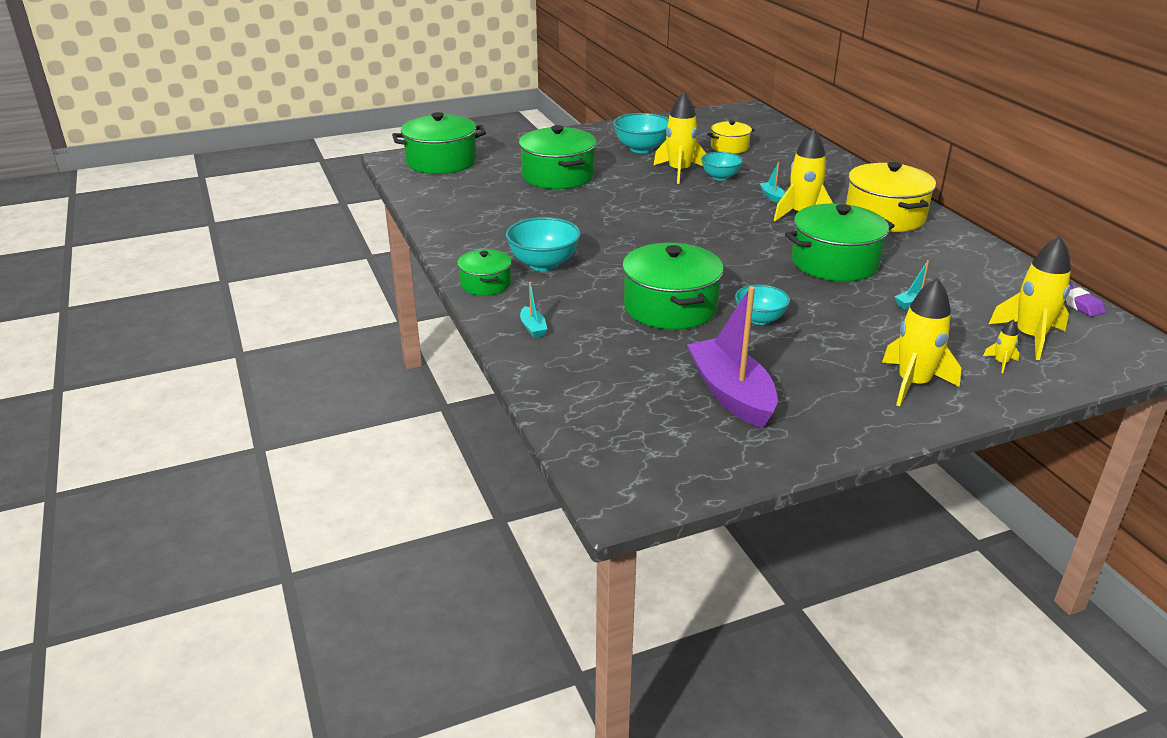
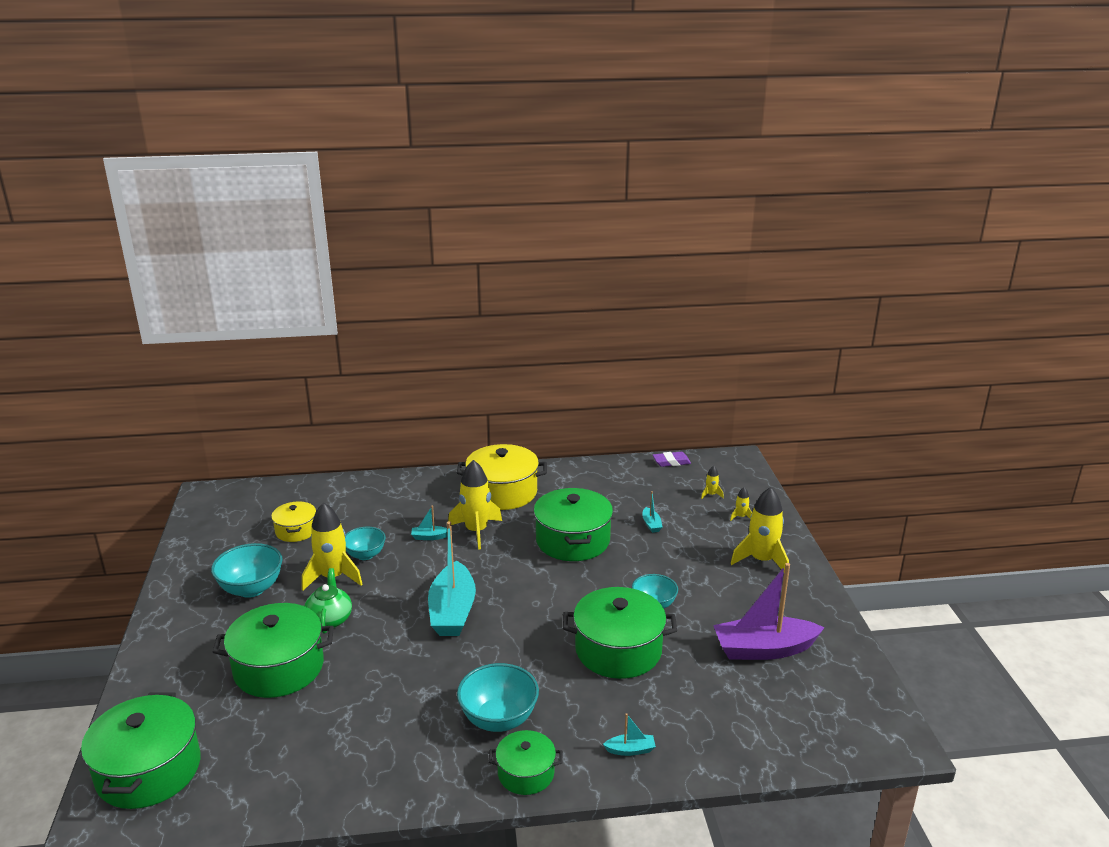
camera: 75 degrees left, 5 degrees down
(625, 181) = (330, 619): none -> green teapot
(670, 224) = (452, 611): none -> turquoise boat
(1030, 337) = (711, 495): yellow rocket -> yellow rocket, size x0.44

